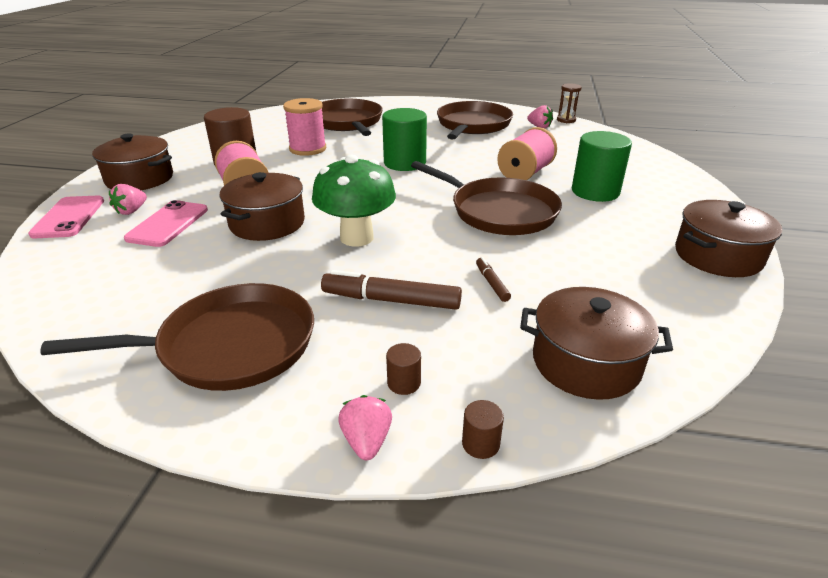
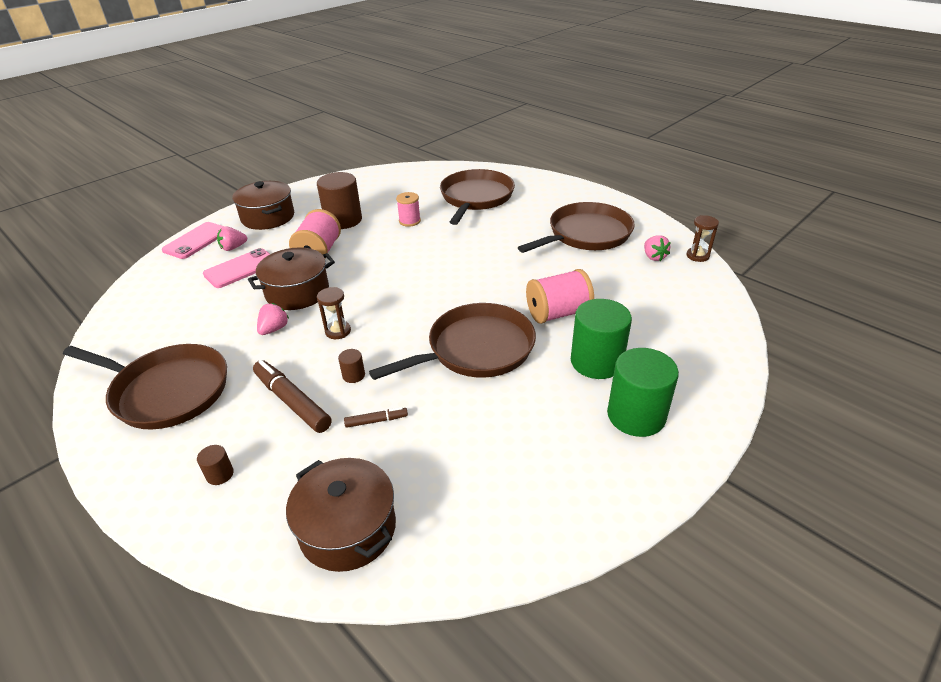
camera: 35 degrees right, 5 degrees up
(308, 149) = (409, 221): pink spool -> pink spool, size x0.63
(356, 237) = (338, 331): green mushroom -> brown hourglass
(366, 441) = (154, 504): pink strawberry -> pink strawberry (274, 329)
(404, 163) = (466, 263): green cylinder -> green cylinder (636, 416)
(480, 444) = (205, 547): brown cylinder -> brown cylinder (353, 375)
(492, 283) = (376, 421): brown marker -> brown marker turned 60 degrees clockwise
(498, 212) = (475, 349): brown pan -> brown pan turned 105 degrees counterclockwise
(717, 256) = (611, 491): brown pot -> none

